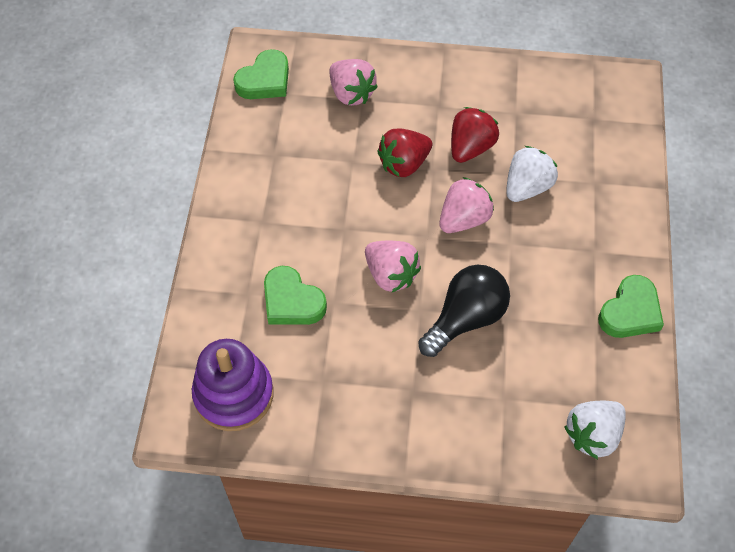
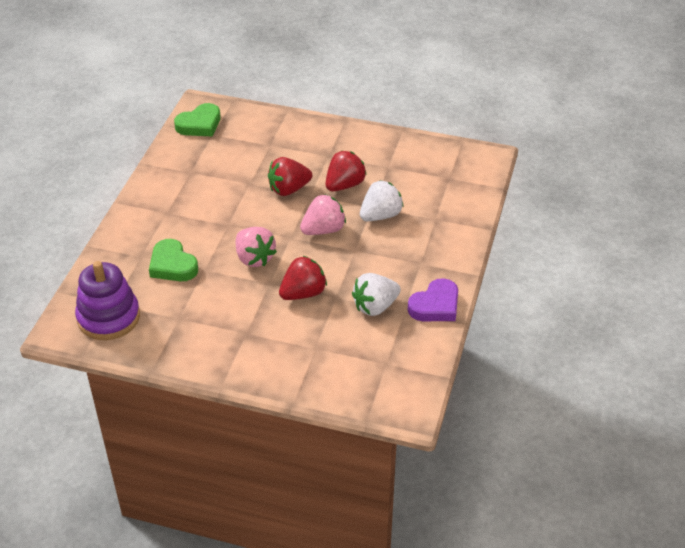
camera: 10 degrees right, 15 degrees down
(351, 93) = (263, 140): pink strawberry -> none
(466, 318) = (303, 293): black light bulb -> red strawberry
(593, 435) = (378, 380): white strawberry -> white strawberry (375, 306)
(630, 312) = (435, 305): green heart -> purple heart

